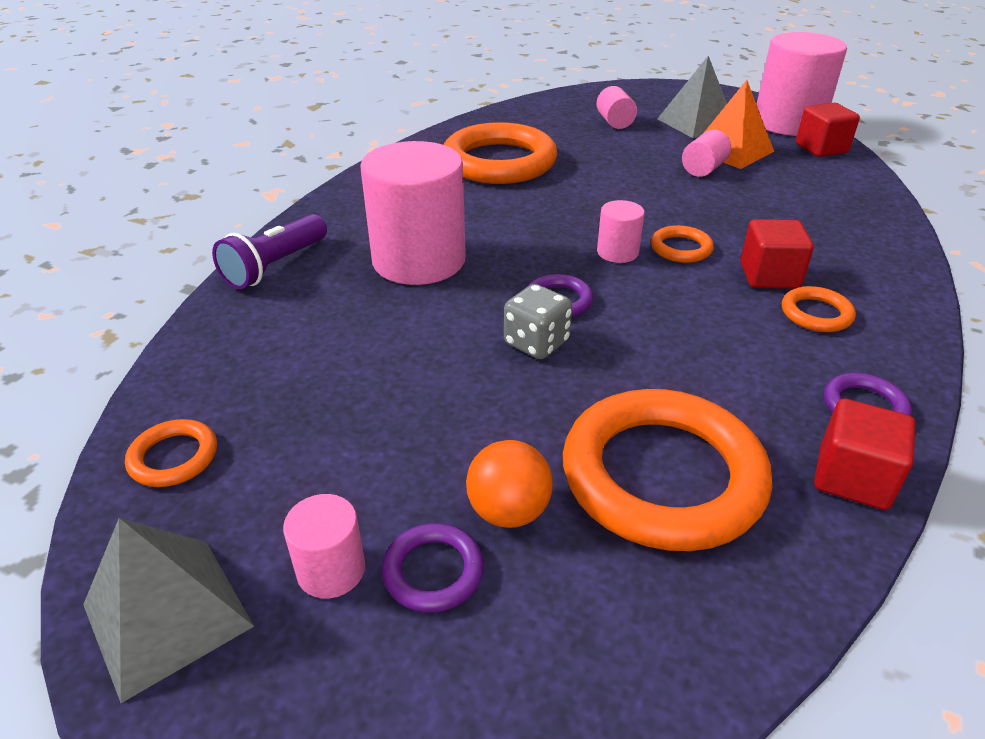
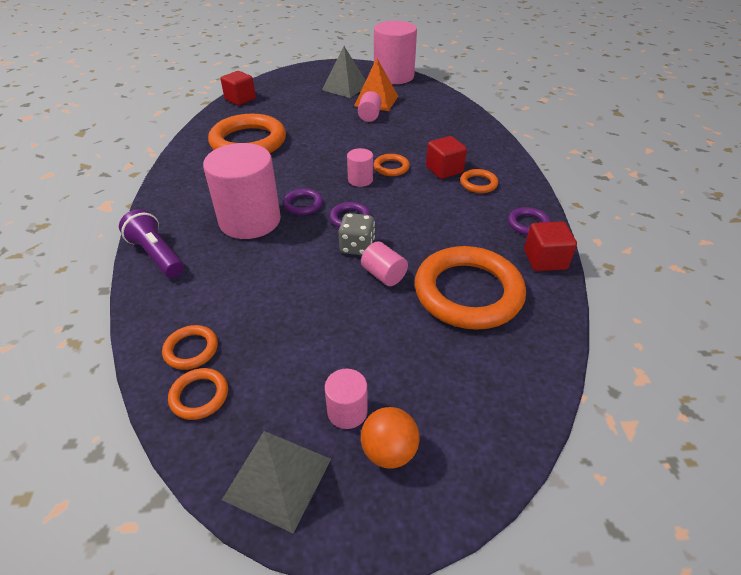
camera: 30 degrees left, 5 degrees up
(214, 395) = (191, 349): none -> orange ring
(275, 266) = (157, 255): purple flashlight -> purple flashlight turned 135 degrees clockwise
(433, 571) = (399, 387): purple ring -> purple ring (303, 204)
(508, 511) = (411, 341): orange ball -> orange ball (389, 451)
(614, 122) = (298, 98): pink cylinder -> pink cylinder (384, 275)
(821, 148) = (420, 88): red cube -> red cube (240, 99)

